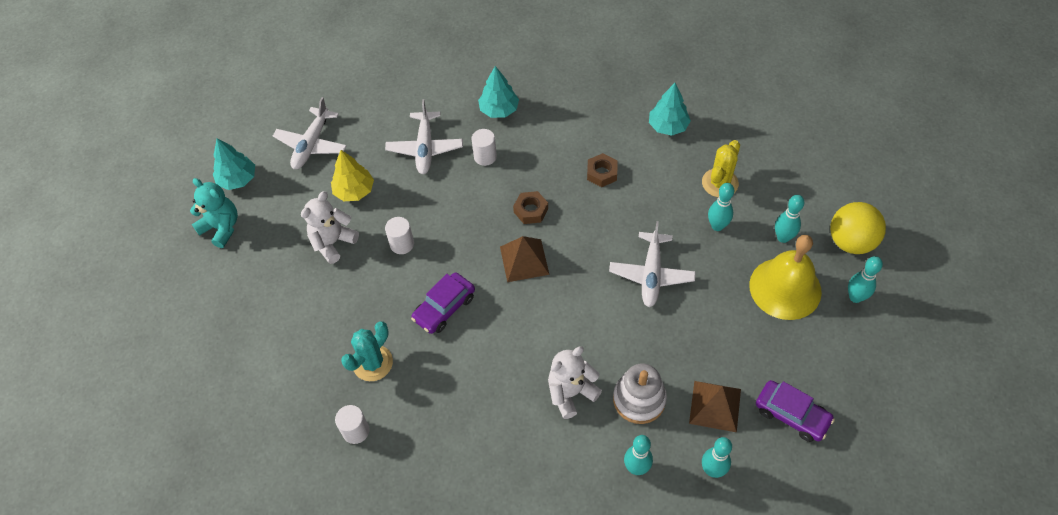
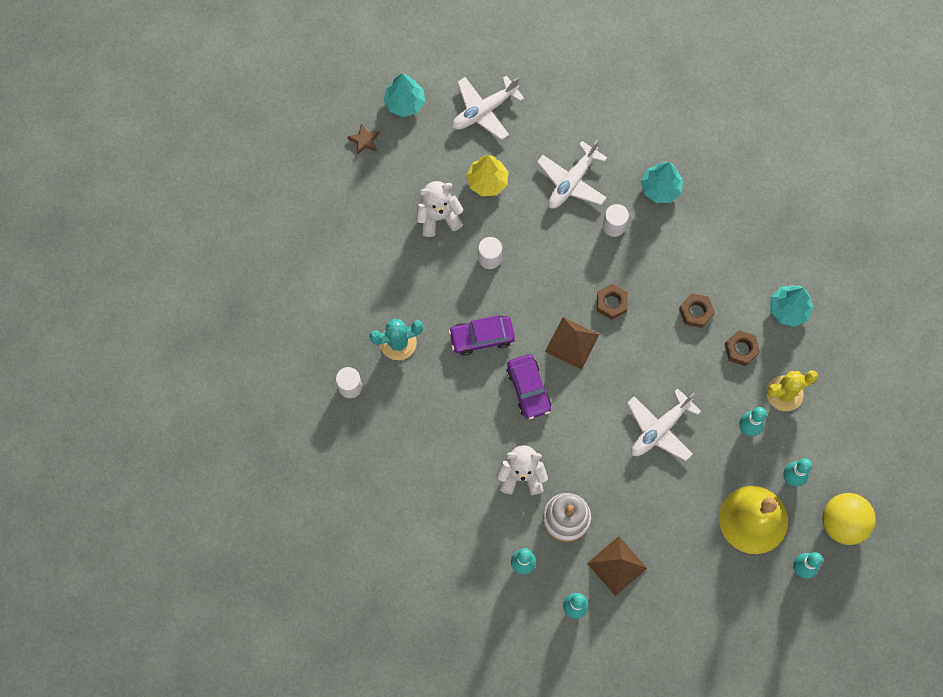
camera: 35 degrees right, 15 degrees up
(221, 228) = (364, 140): turquoise teddy bear -> brown star
(659, 175) = (741, 349): none -> brown nut
(791, 415) = (666, 615): purple car -> purple car (528, 389)

